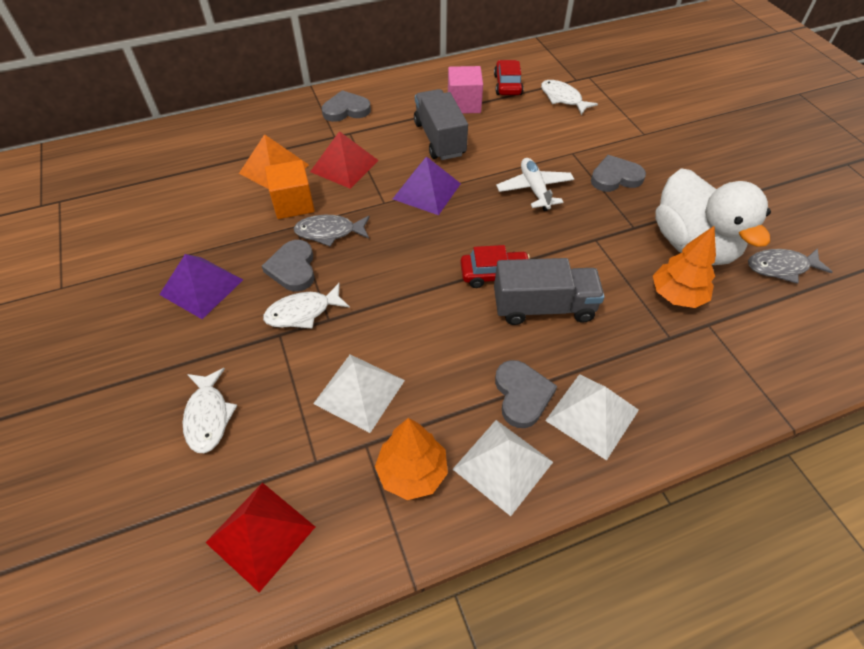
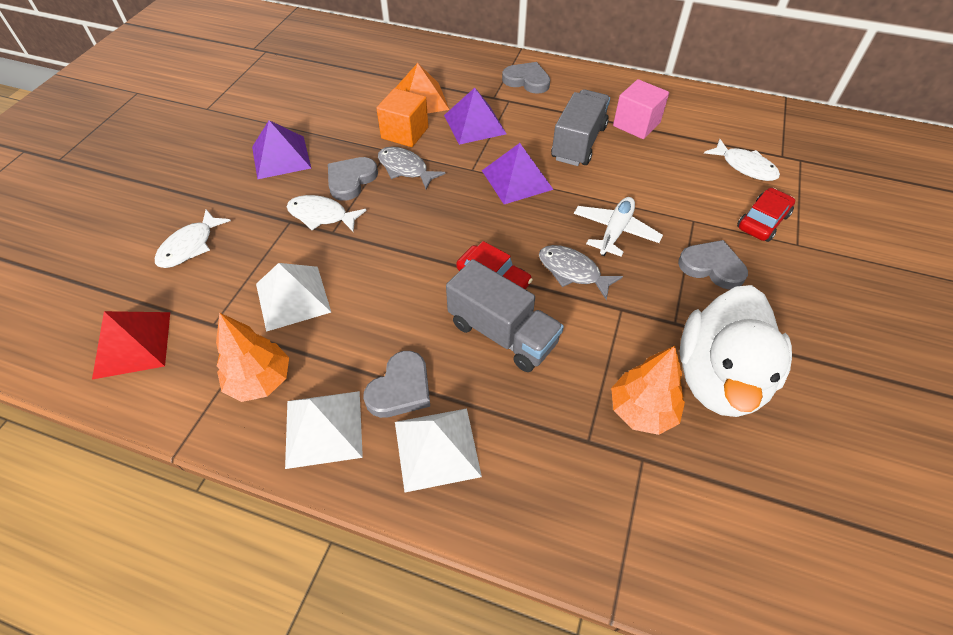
camera: 40 degrees right, 0 degrees up
(344, 166) = (474, 124): red pyramid -> purple pyramid
(507, 85) = (700, 127): red car -> red car (762, 221)
(563, 98) = (745, 166): white fish -> white fish turned 135 degrees clockwise
(781, 267) = (799, 466): grey fish -> grey fish (572, 272)

